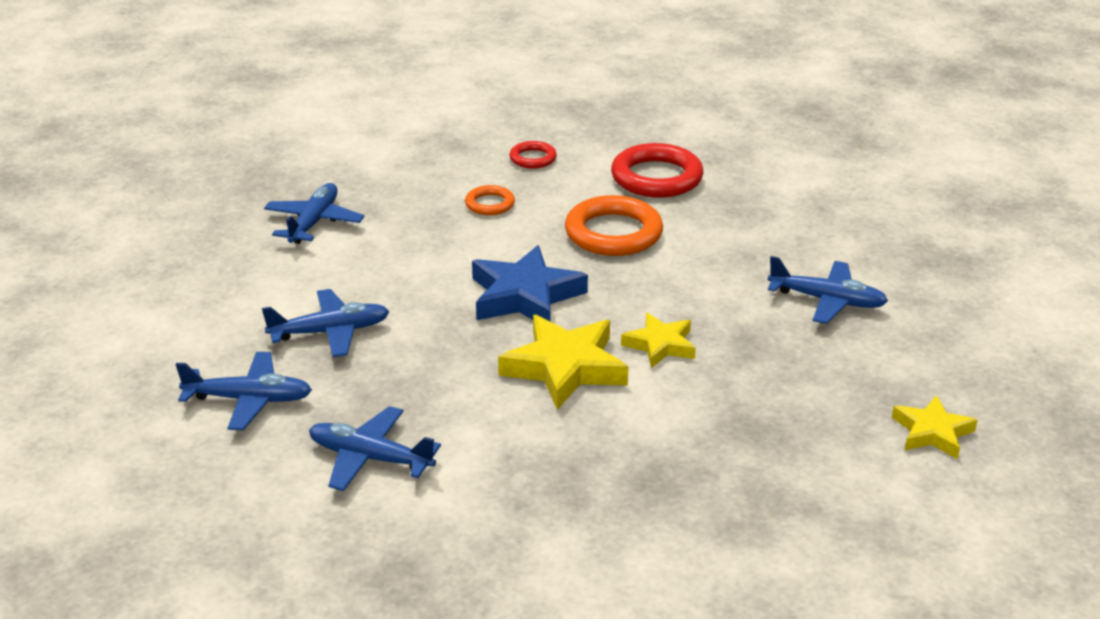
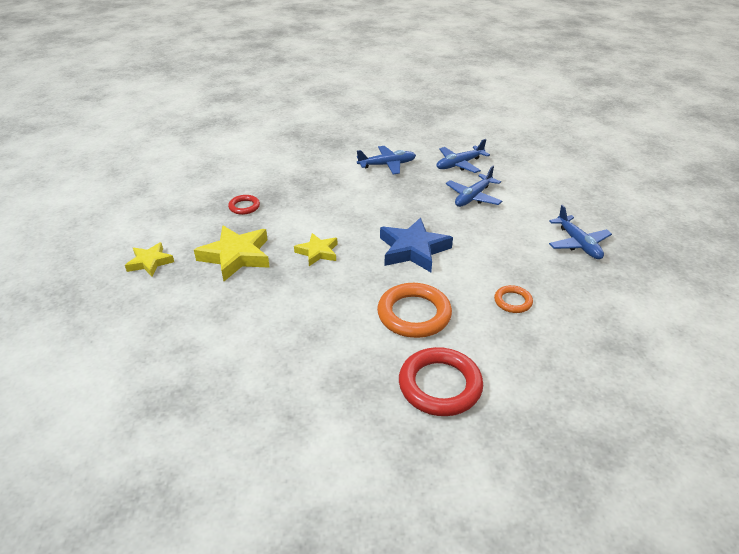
camera: 145 degrees right, 5 degrees up
(533, 158) = (545, 359): red ring -> red ring (244, 207)
(565, 367) = (352, 223): yellow star -> yellow star (236, 256)
(827, 301) = (241, 321): blue plane -> none

